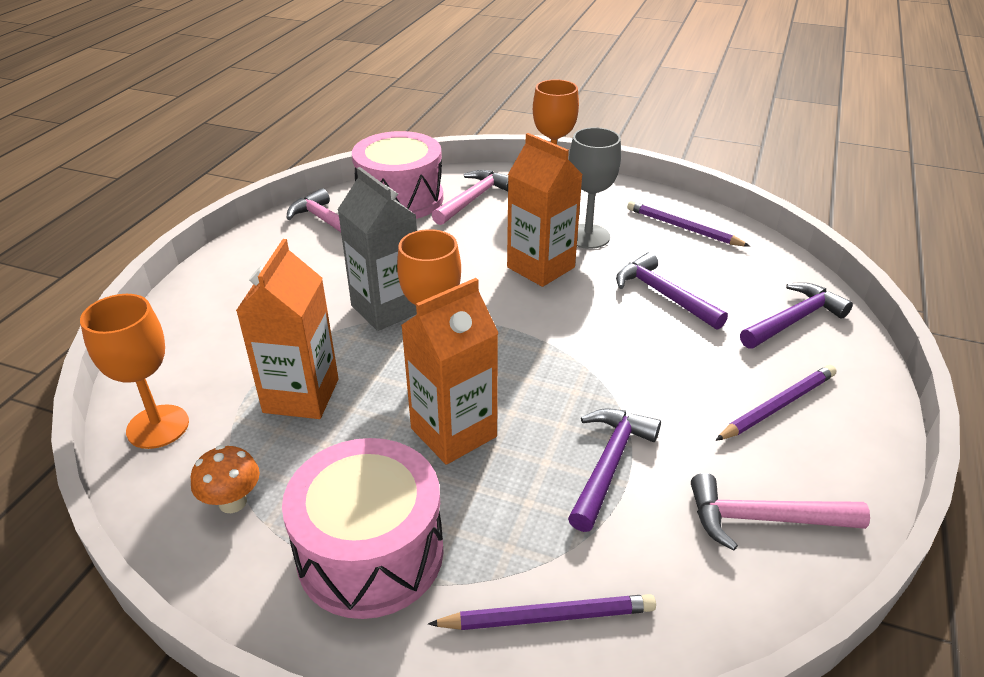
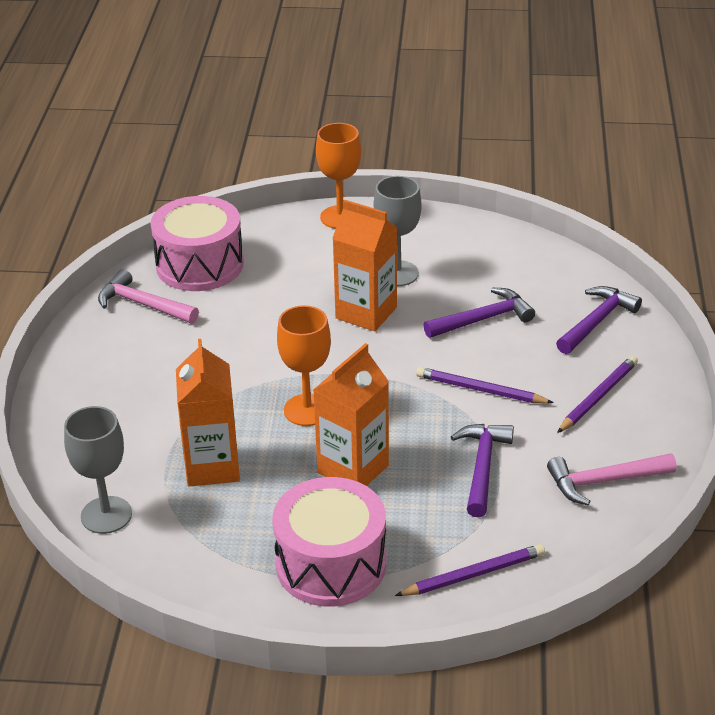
camera: 15 degrees left, 0 degrees up
(158, 427) = (106, 515): orange goblet -> grey goblet
(233, 502) = (206, 555): orange mushroom -> none
(386, 309) = (245, 378): grey carton -> none
(473, 199) = (272, 252): pink hammer -> none
(663, 295) = (483, 319): purple hammer -> purple hammer turned 120 degrees clockwise
(683, 228) = (481, 249): purple pencil -> purple pencil (481, 390)

